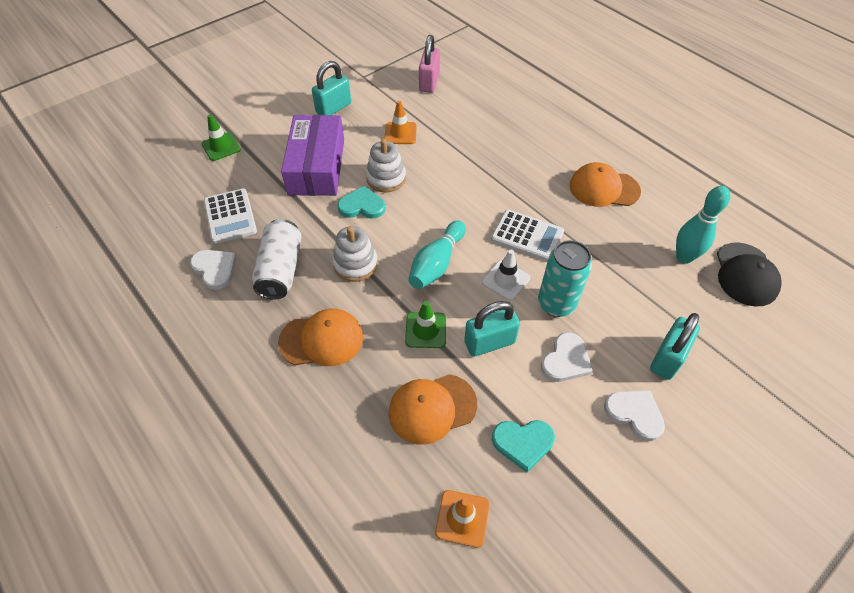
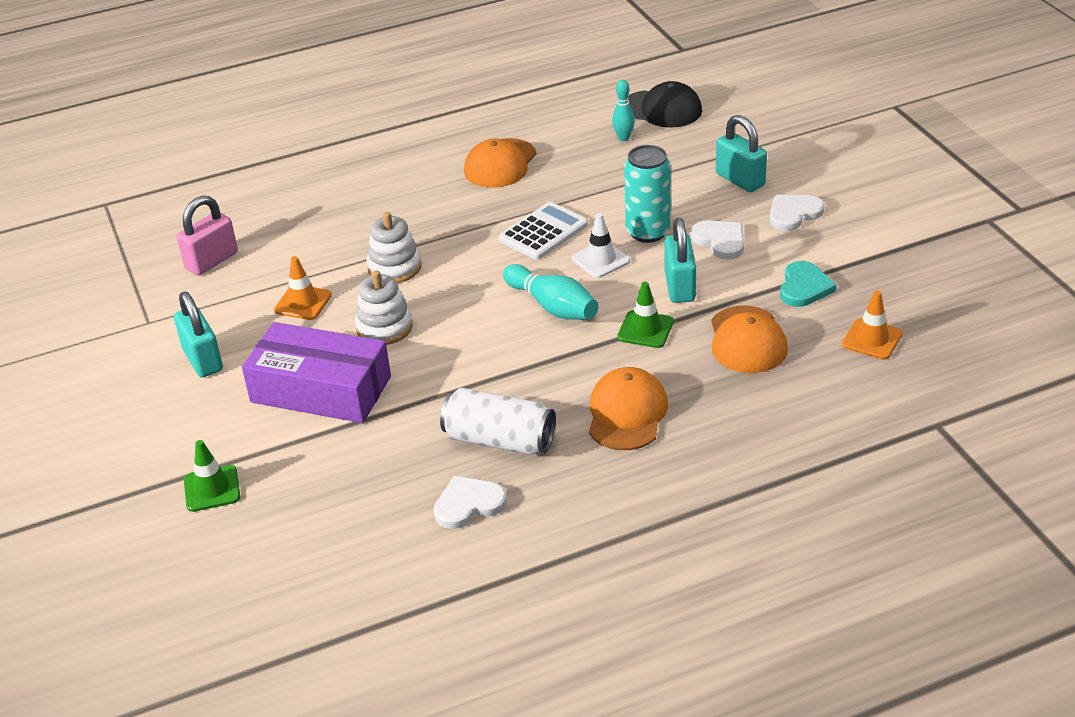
camera: 70 degrees left, 15 degrees down
(230, 216) = (373, 485): white calculator -> none
(355, 264) = (522, 372): white stacking toy -> white stacking toy (394, 267)
(362, 206) = (423, 355): turquoise heart -> none
(429, 82) = (212, 261): pink padlock -> pink padlock turned 75 degrees counterclockwise
(684, 257) = (623, 138): turquoise bowling pin -> turquoise bowling pin, size x0.62

